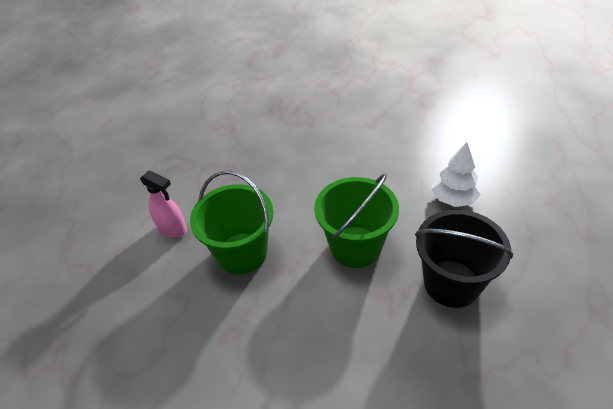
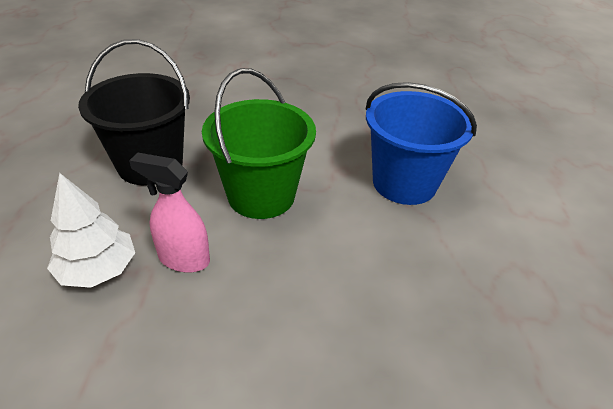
camera: 165 degrees right, 5 degrees down
(172, 229) = (515, 206): pink spray bottle -> pink spray bottle (183, 259)
(242, 253) = (404, 183): green bucket -> blue bucket

